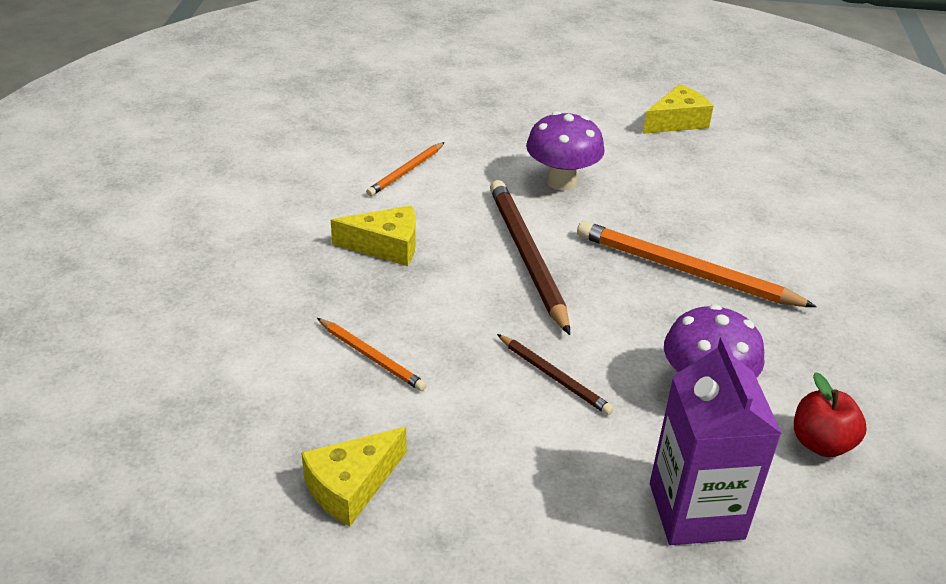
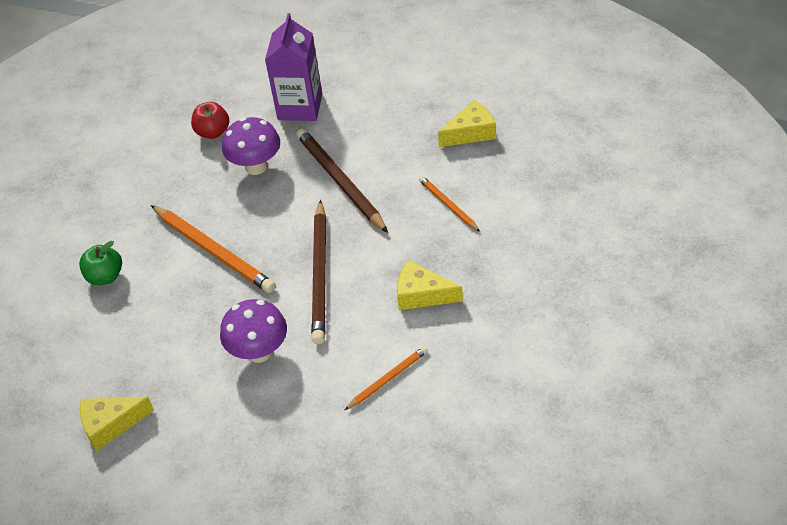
camera: 160 degrees left, 10 degrees up
(554, 376) = (340, 182): brown pencil -> brown pencil, size x1.85
(802, 233) = (105, 276): none -> green apple

